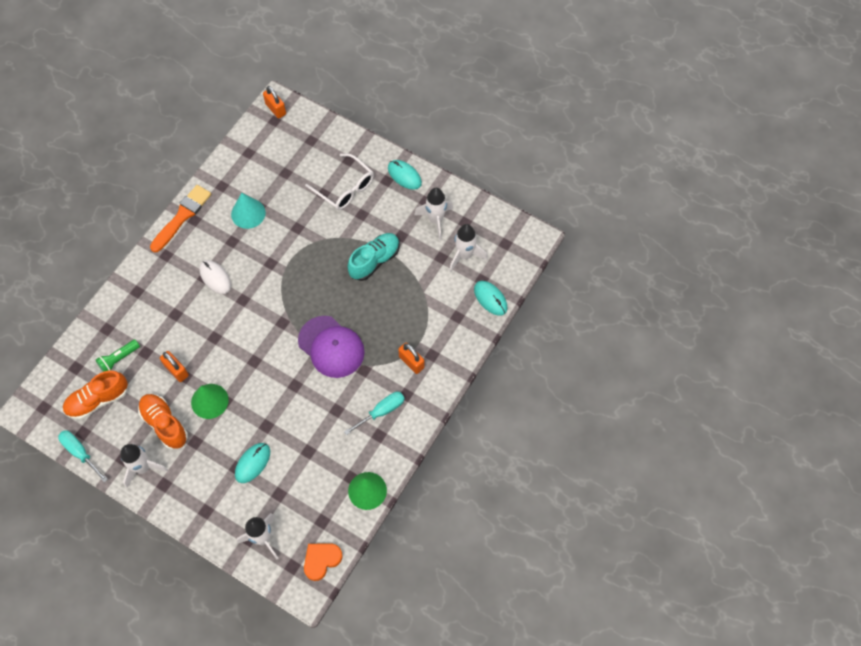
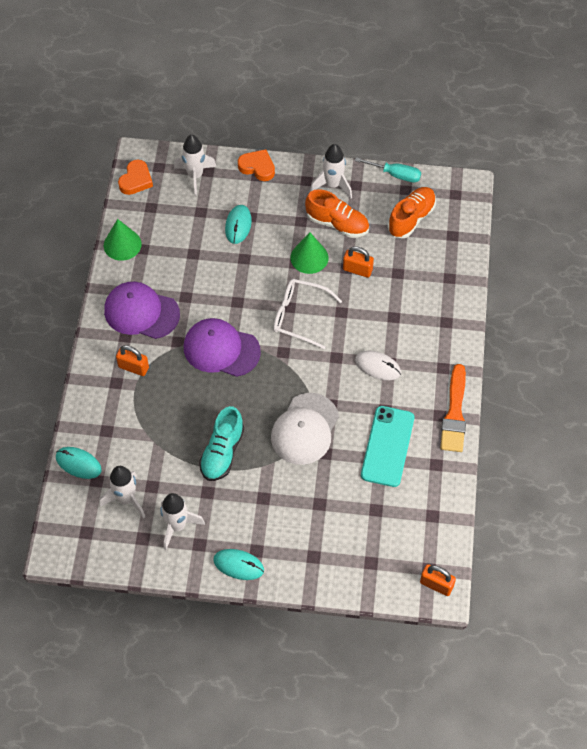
camera: 155 degrees right, 5 degrees down
(118, 359) = (418, 257): green flashlight -> none
(199, 521) = (257, 167): none -> orange heart
(248, 213) = (387, 446): turquoise cone -> turquoise phone
(302, 252) = (305, 429): none -> white cap
(345, 188) = (298, 520): white glasses -> white glasses (299, 316)
(381, 411) = (141, 312): turquoise screwdriver -> purple cap

